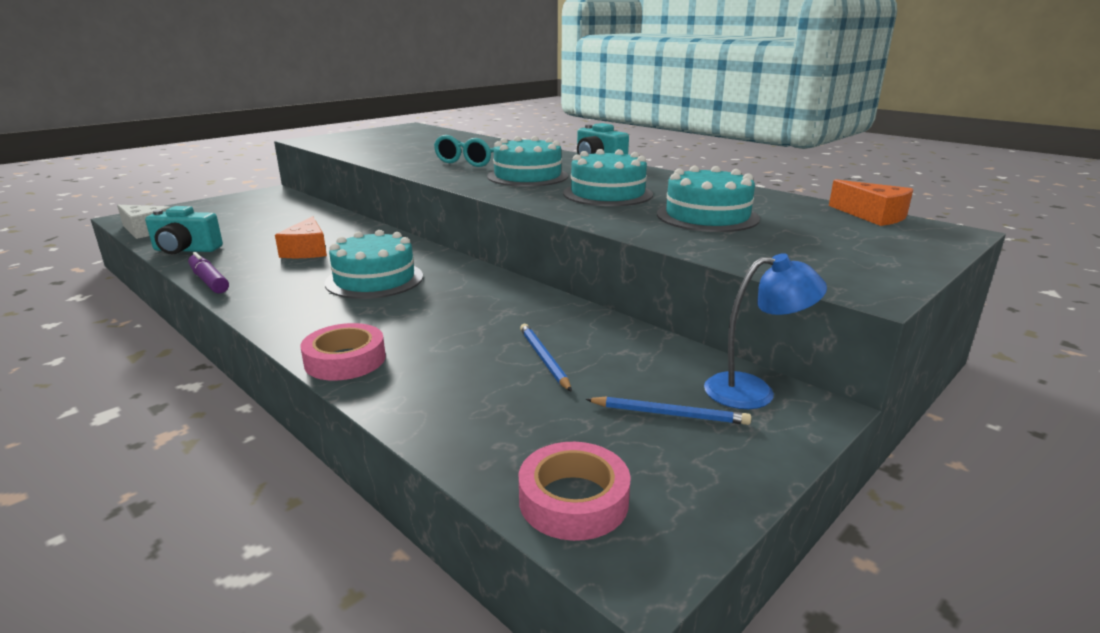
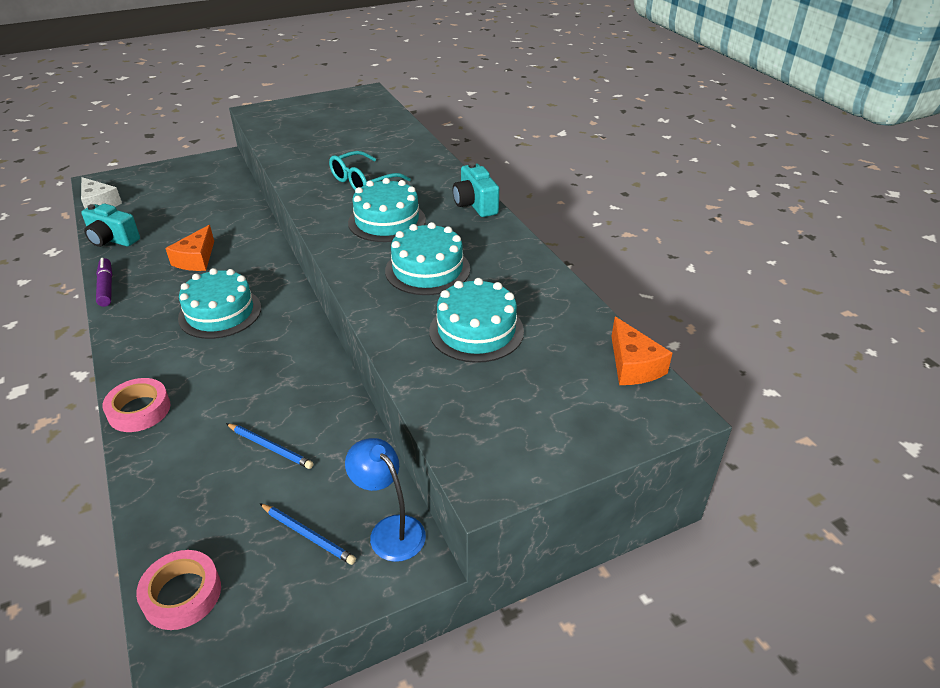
camera: 20 degrees right, 15 degrees up
(543, 359) = (270, 447): blue pencil -> blue pencil turned 120 degrees clockwise
(753, 391) = (390, 530): blue lamp -> blue lamp turned 150 degrees counterclockwise

